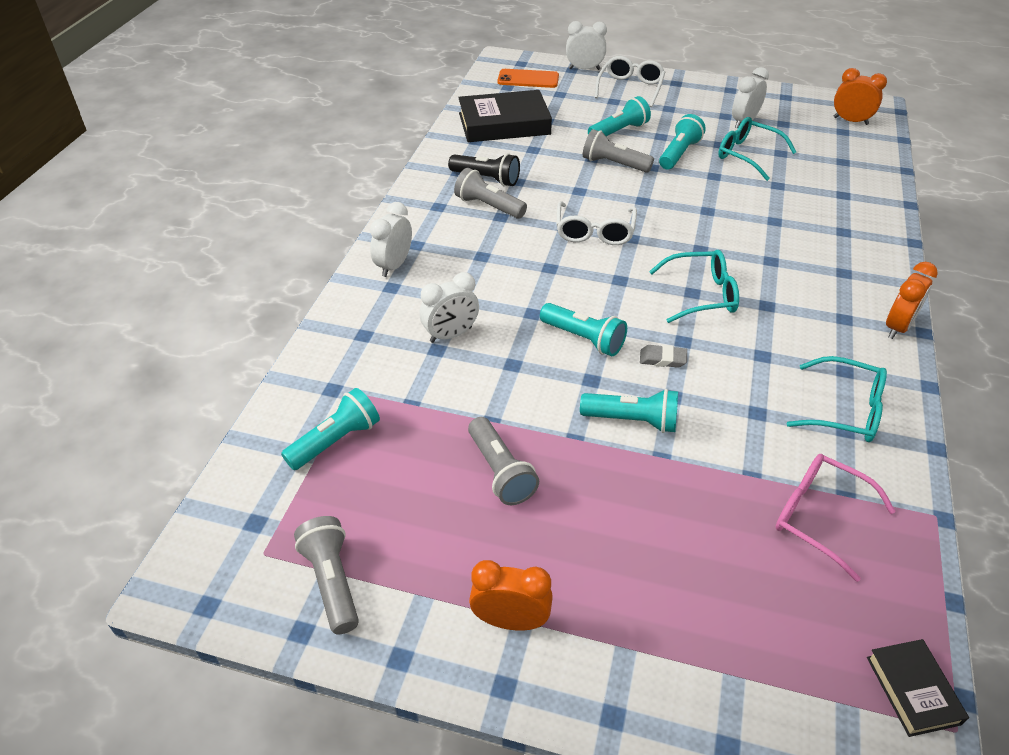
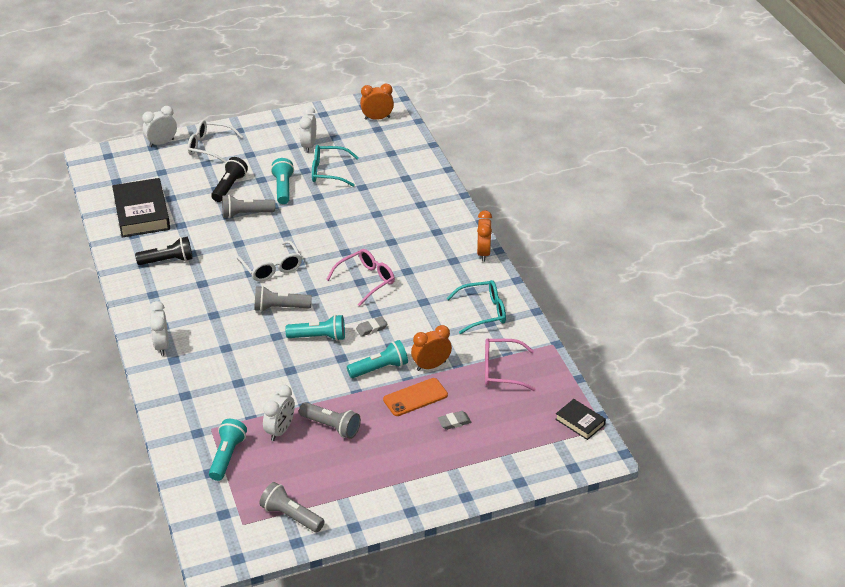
camera: 35 degrees left, 5 degrees down
(451, 335) = (238, 370): white clock -> white clock (280, 430)
(488, 206) = (187, 279): grey flashlight -> grey flashlight (280, 308)
(504, 124) = (141, 213): black book -> black book turned 60 degrees counterclockwise
(510, 621) = (392, 486): orange clock -> orange clock (431, 366)
(528, 79) = (126, 168): orange phone -> orange phone (415, 397)
(619, 131) = (229, 187): turquoise flashlight -> black flashlight
(630, 88) = (209, 147): white glasses -> white glasses turned 60 degrees counterclockwise
(685, 564) = (454, 422): none -> grey eraser
(702, 294) = (366, 280): turquoise glasses -> pink glasses

